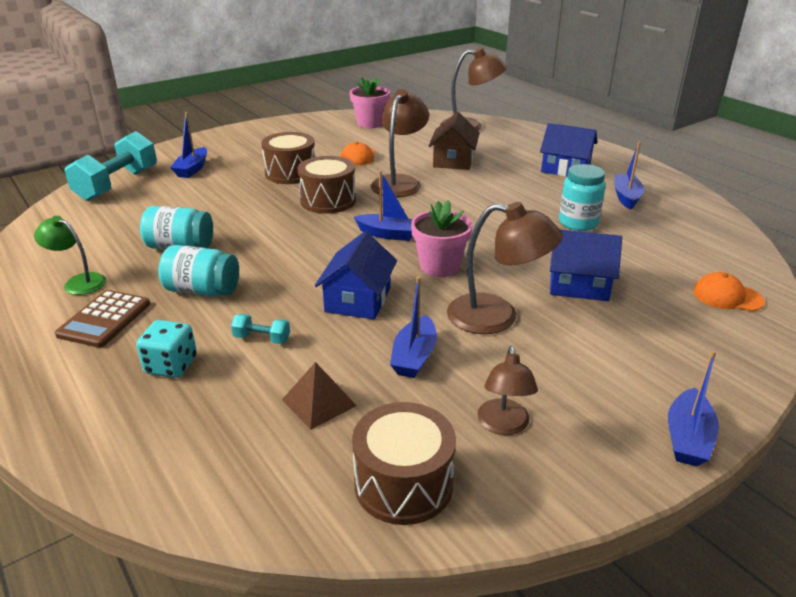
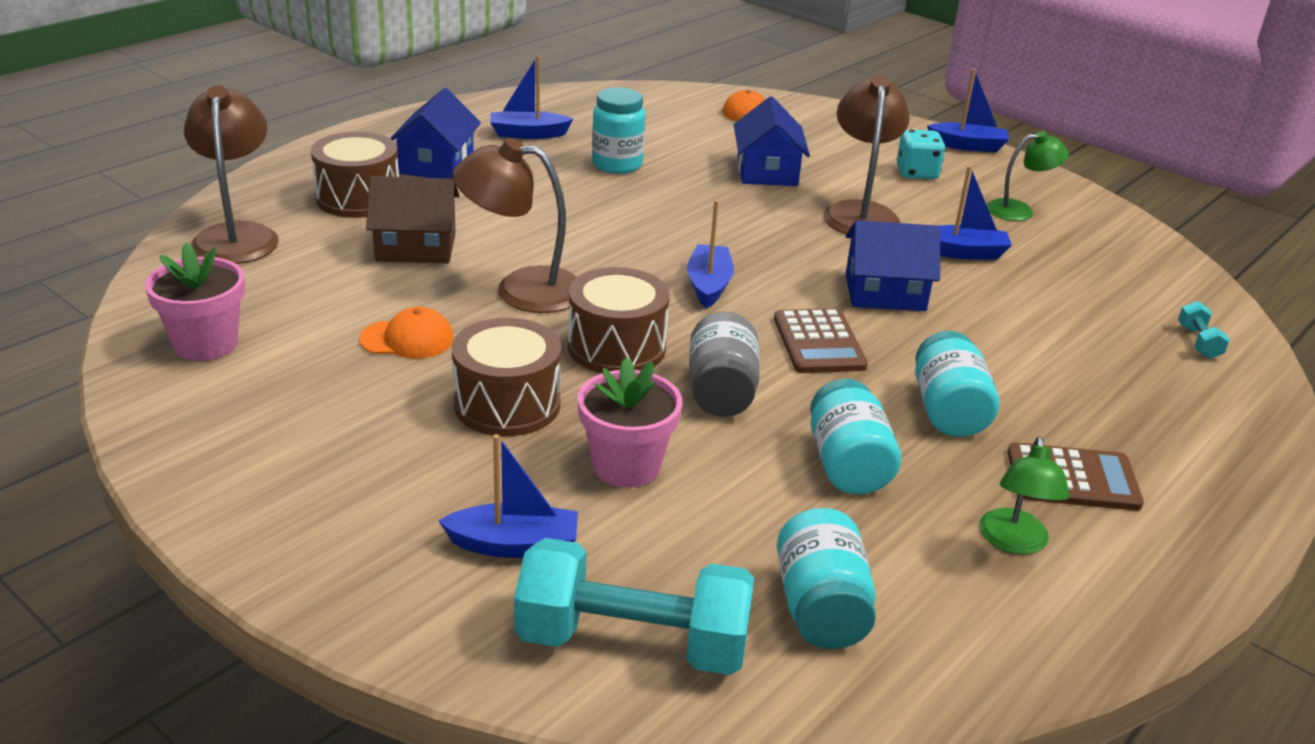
camera: 105 degrees left, 0 degrees up
(94, 222) = (820, 608): none -> turquoise jar
(171, 366) = (1104, 396): turquoise dice -> turquoise dice (917, 173)
(262, 338) = (1008, 344): turquoise dumbbell -> turquoise dumbbell (1198, 342)
(269, 222) = (721, 392): none -> grey jar
(303, 260) = (818, 342): none -> brown calculator
(319, 402) = (1072, 295): brown pyramid -> none
(403, 484) = (1123, 248): brown drum -> brown drum (358, 198)
(439, 266) = (775, 246): pink flower pot -> pink flower pot (626, 466)
(503, 425) = (1019, 210): brown lamp -> green lamp

